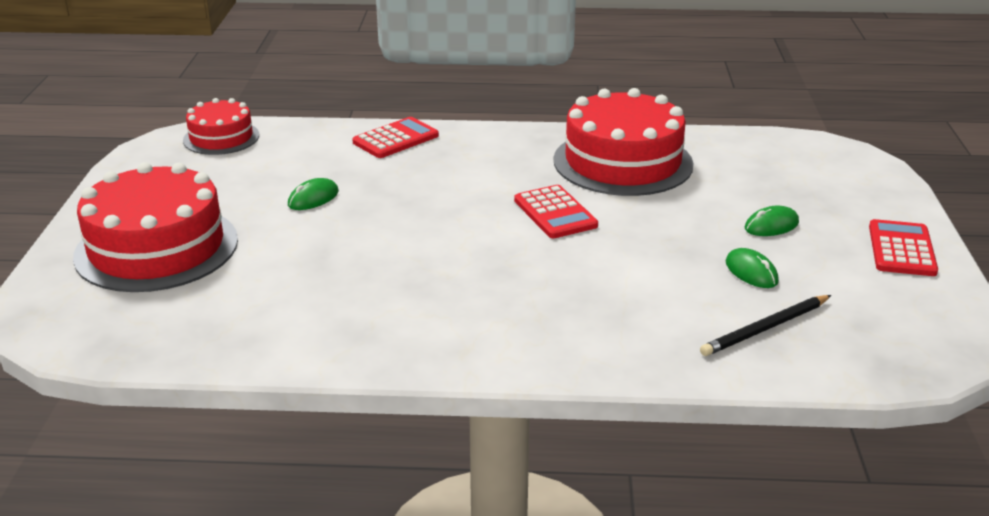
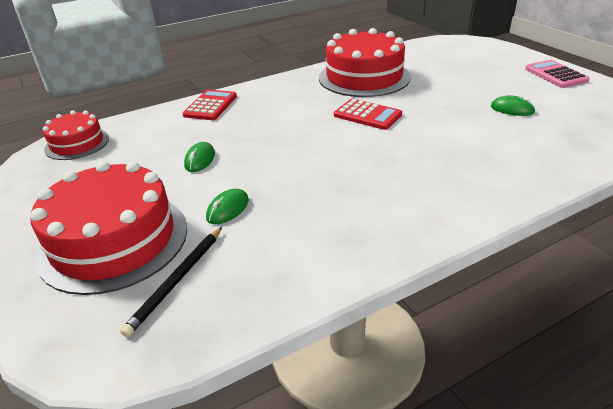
camera: 30 degrees left, 5 degrees up
(766, 328) = (564, 135): black pencil -> black pencil (177, 280)
(771, 226) = (484, 84): green mouse -> green mouse (228, 209)
(901, 249) = (555, 75): red calculator -> pink calculator

